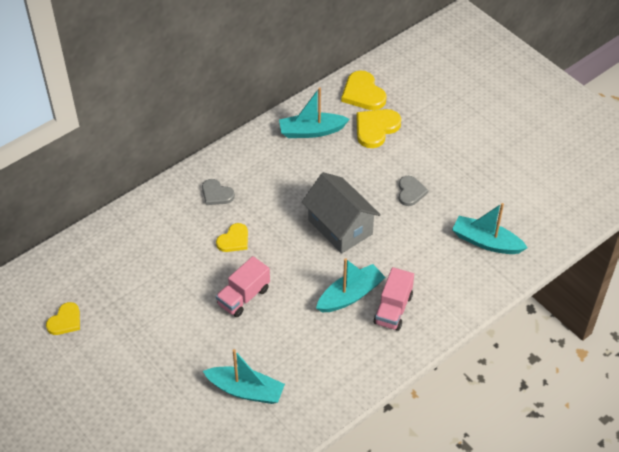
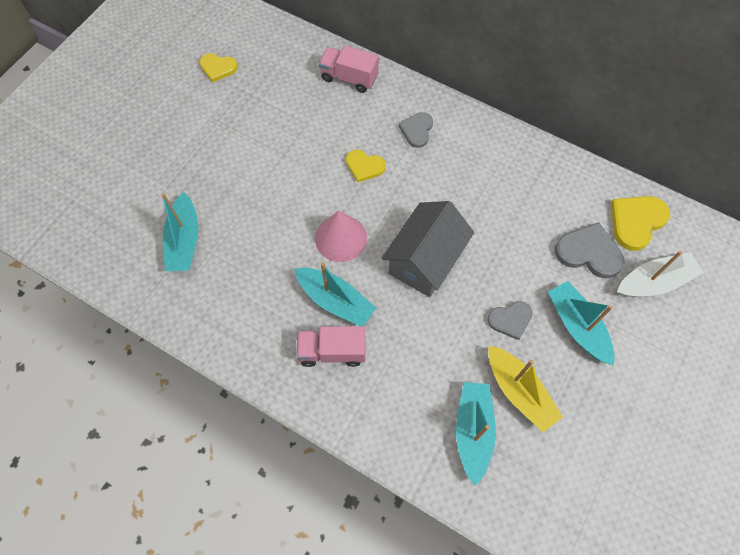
camera: 70 degrees right, 15 degrees up
(243, 297) = (296, 200): pink truck -> pink truck (349, 78)
(295, 275) = (341, 238): none -> pink cone
(311, 131) = (548, 188): turquoise boat -> turquoise boat (577, 326)
(376, 128) = (589, 252): yellow heart -> grey heart
(414, 102) = (654, 281): none -> white boat
(467, 206) = (519, 392): none -> yellow boat

